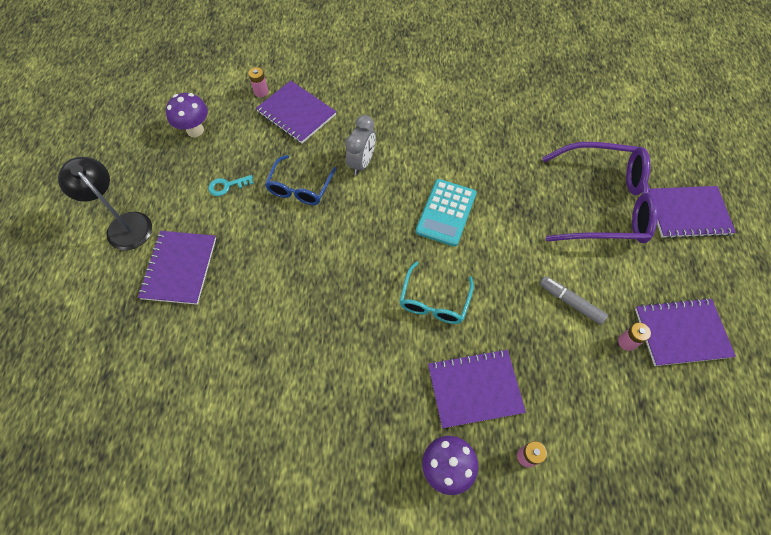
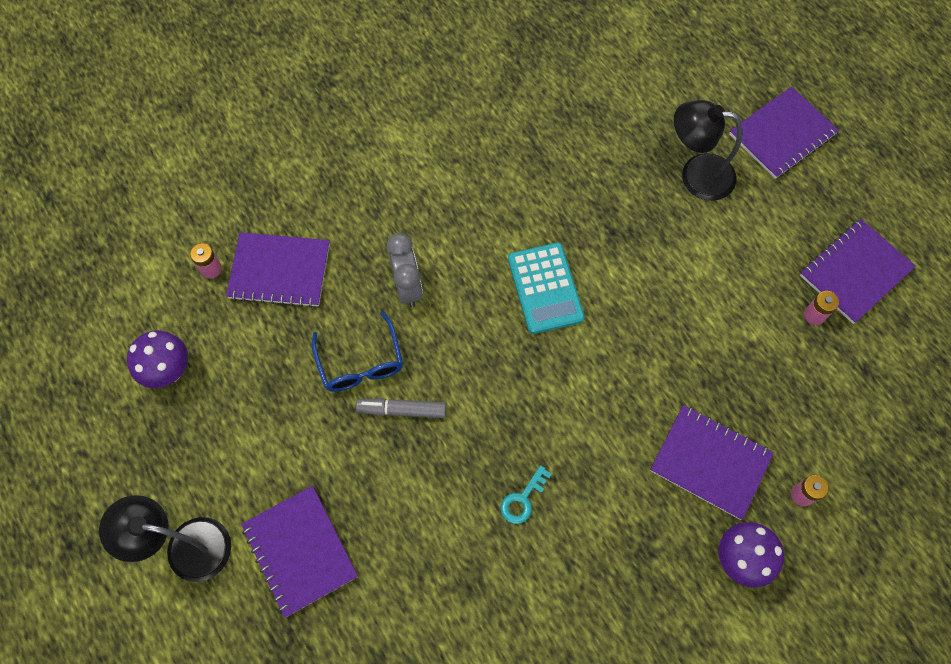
camera: 35 degrees left, 5 degrees up
(227, 186) = (271, 416): turquoise key -> turquoise key (523, 499)
(434, 301) = (606, 398): turquoise glasses -> none
(474, 389) = (710, 462): purple notebook -> purple notebook turned 75 degrees clockwise
(570, 302) = (737, 308): grey marker -> grey marker (402, 410)
(603, 203) = (696, 175): purple glasses -> black lamp

